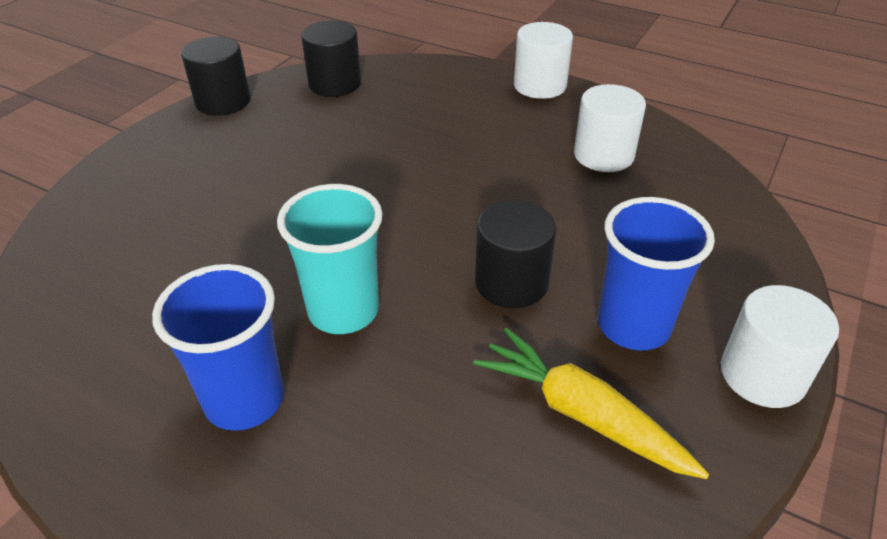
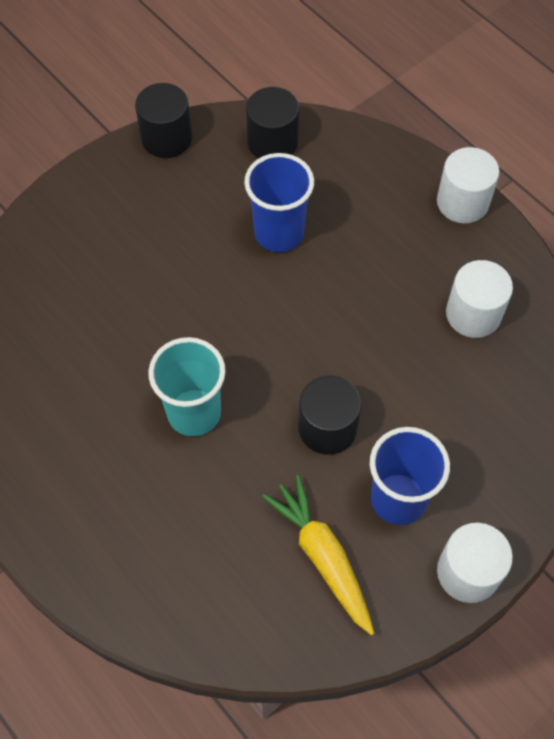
camera: 20 degrees right, 20 degrees up
(244, 400) = (105, 466): blue cup -> blue cup (279, 233)

